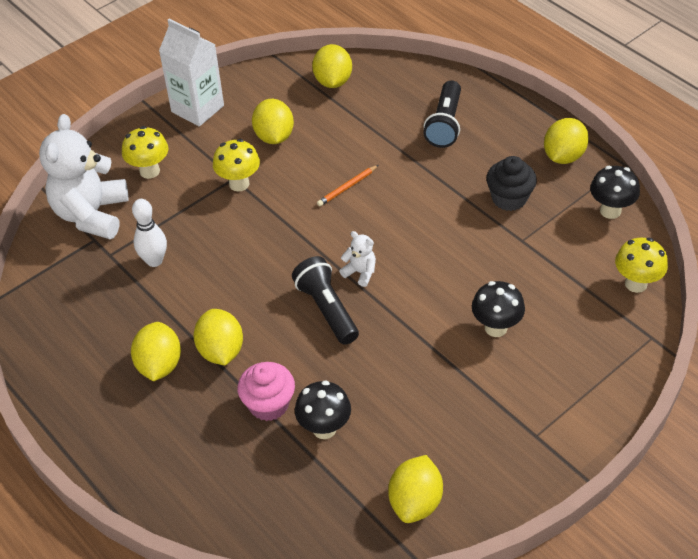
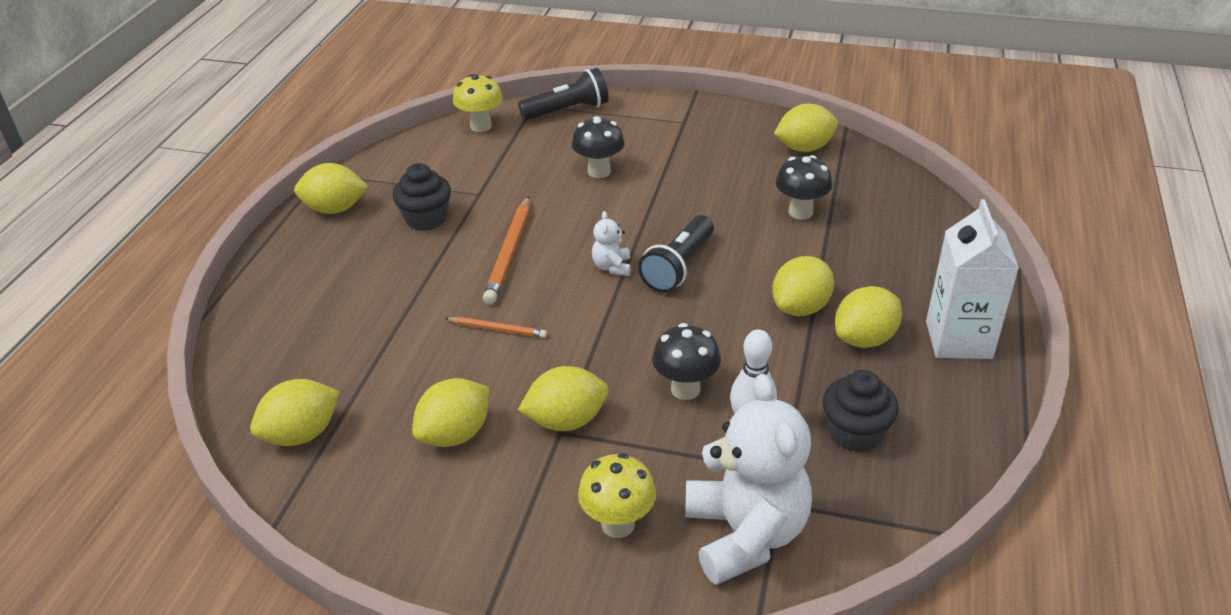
camera: 125 degrees left, 10 degrees down
(91, 214) = (745, 534): white teddy bear -> white teddy bear turned 75 degrees counterclockwise
(98, 303) = (855, 433): none -> black cupcake
(197, 109) = (452, 550): white carton -> white carton (958, 340)
(239, 184) = (566, 420): yellow mushroom -> yellow lemon
(268, 404) = (817, 251): pink cupcake -> none
(426, 226) = (509, 253): none -> orange pencil
(445, 124) = (333, 302): black flashlight -> black flashlight (567, 111)
(610, 211) = (398, 162): black mushroom -> black mushroom (685, 389)

